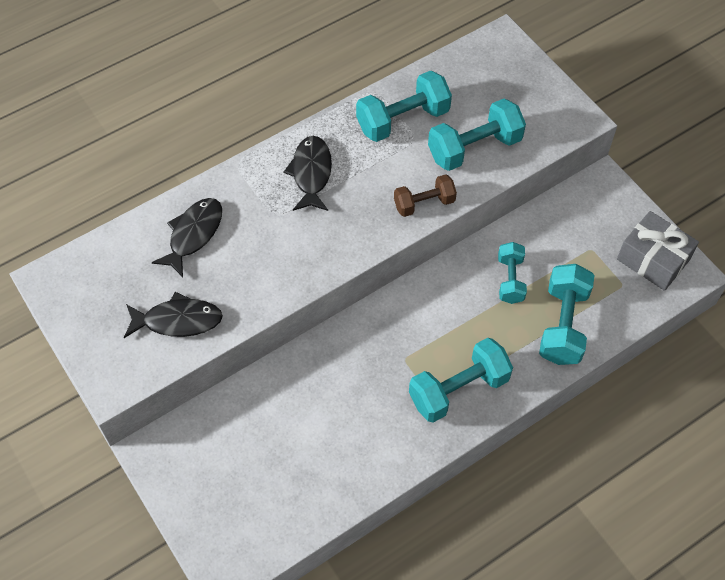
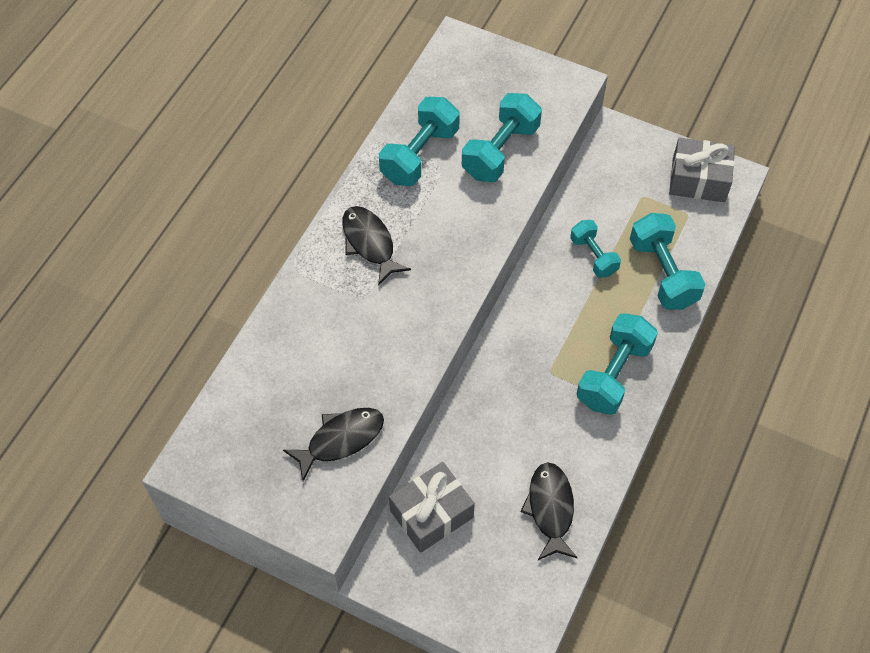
camera: 30 degrees left, 0 degrees up
(193, 234) = (299, 353): black fish -> black fish (550, 509)
(225, 424) = (431, 514): none -> grey gift
(424, 203) = (490, 222): brown dumbbell -> none

